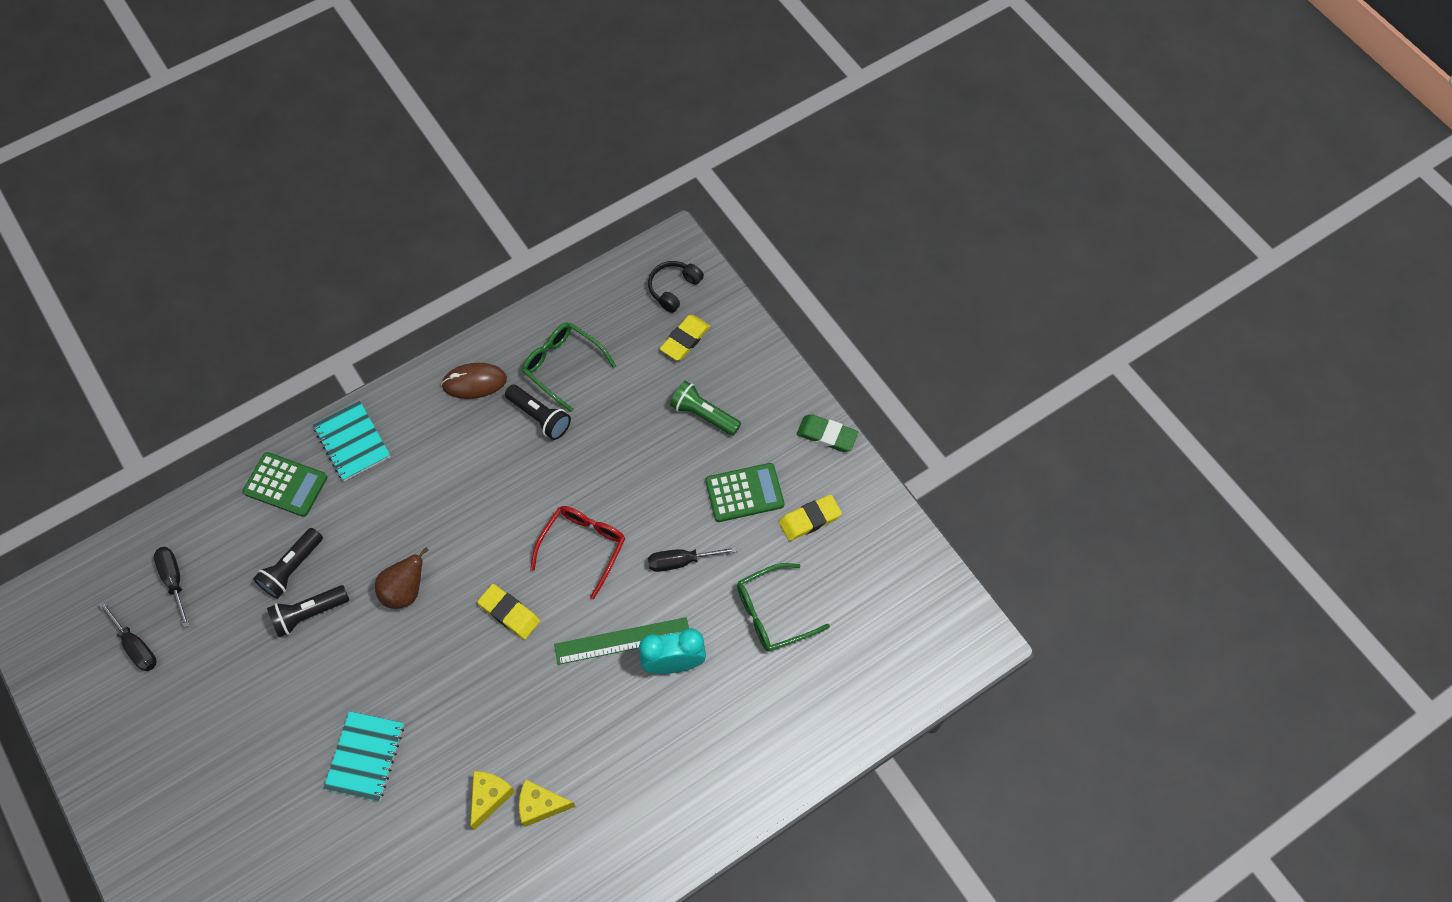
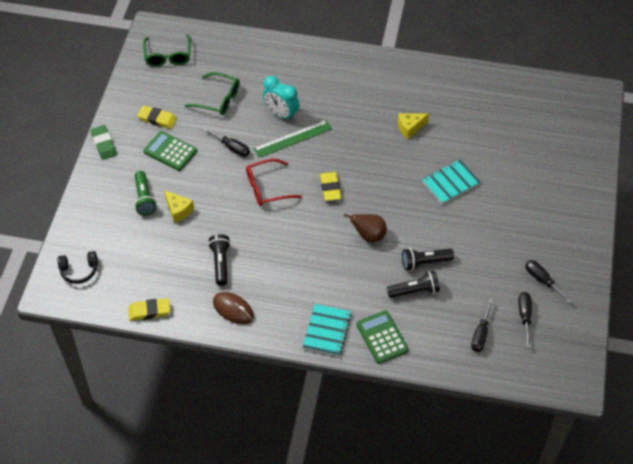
camera: 135 degrees left, 10 degrees down
(144, 713) = (542, 280): none -> black screwdriver
(309, 614) = (424, 262): black flashlight -> black flashlight turned 150 degrees clockwise
(541, 805) = (391, 109): yellow cheese -> yellow cheese (178, 210)
(563, 366) = (180, 279): green glasses -> green glasses (168, 56)
(622, 640) = (293, 139): green ruler -> green ruler turned 60 degrees counterclockwise
(685, 339) = (107, 240): yellow eraser -> yellow eraser (149, 311)

